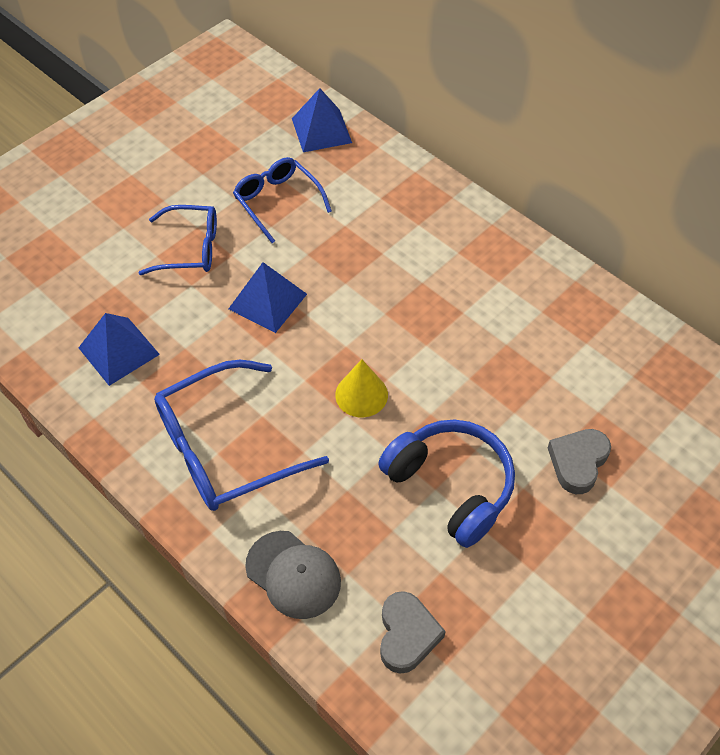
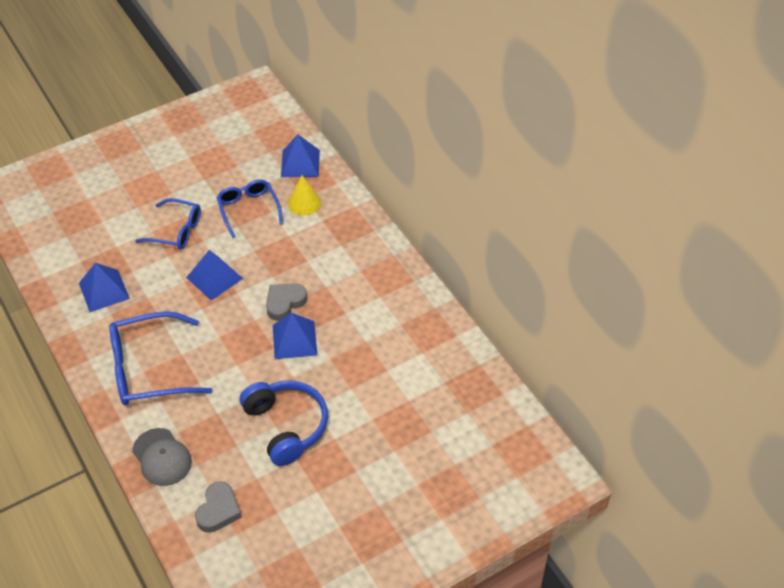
camera: 15 degrees right, 5 degrees down
(361, 394) = (252, 354): yellow cone -> yellow cone (304, 203)
(411, 362) = (294, 340): none -> blue pyramid
(578, 462) = (378, 430): grey heart -> grey heart (285, 303)

